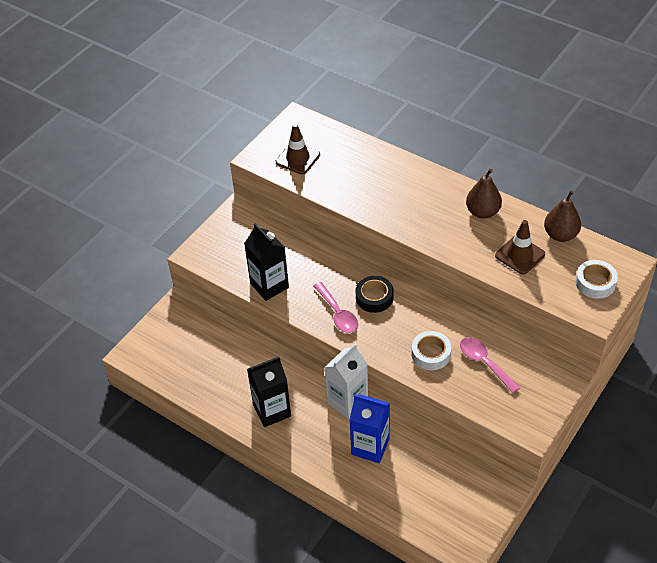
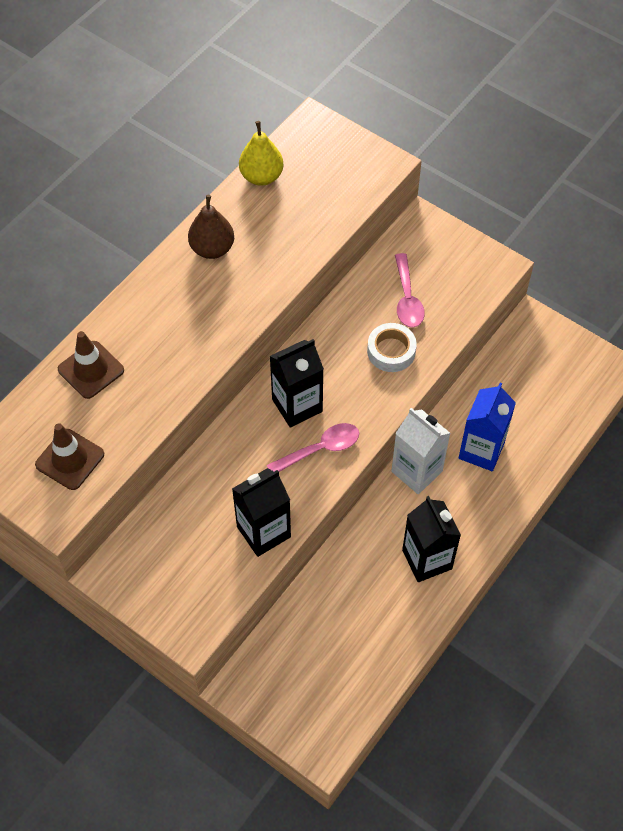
camera: 90 degrees left, 10 degrees up
(374, 297) = (297, 405): black tape -> black carton
(484, 363) = (407, 299): pink spoon -> pink spoon turned 60 degrees counterclockwise
(520, 255) = (289, 220): brown traffic cone -> brown traffic cone (91, 370)
(560, 235) = (261, 176): brown pear -> yellow pear
(595, 283) = (340, 156): white tape -> none

